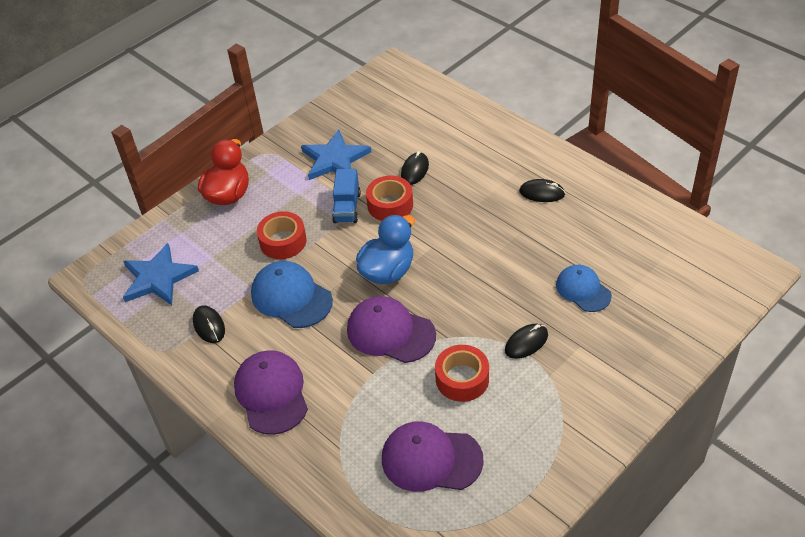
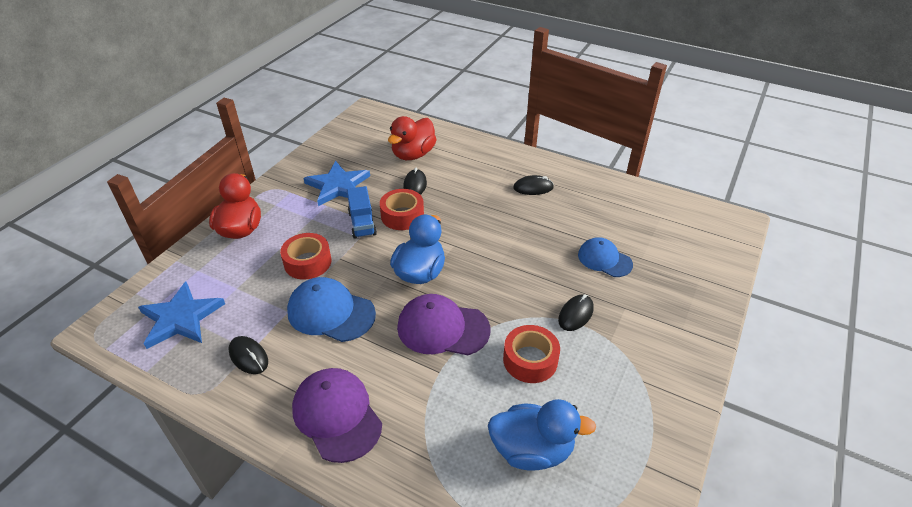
camera: 20 degrees left, 5 degrees down
(425, 131) = (413, 154): none -> red duck
(431, 459) = (532, 450): purple cap -> blue duck

